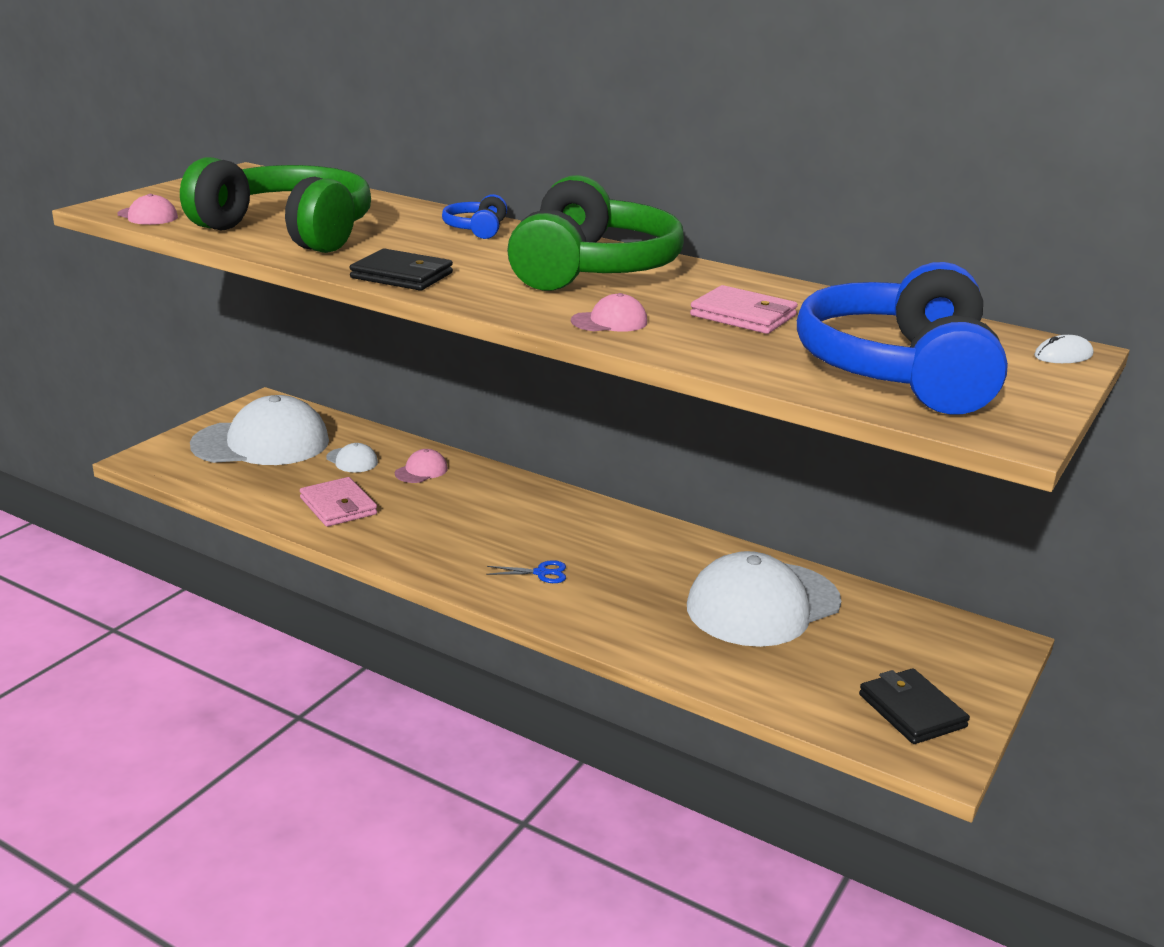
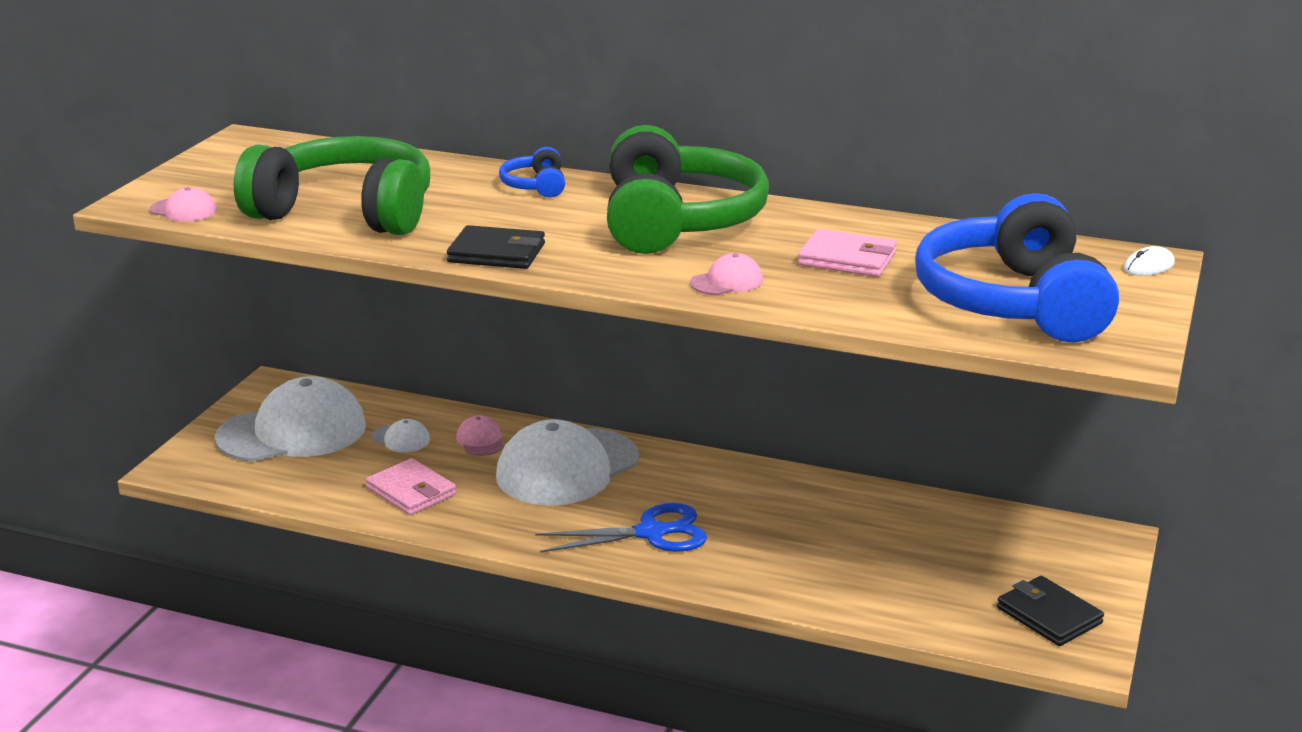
camera: 10 degrees left, 0 degrees up
(421, 471) = (480, 440): pink cap -> pink cap turned 45 degrees counterclockwise
(542, 573) = (652, 533): blue scissors -> blue scissors, size x2.03
(763, 604) = (879, 534): white cap -> white cap (567, 468)

